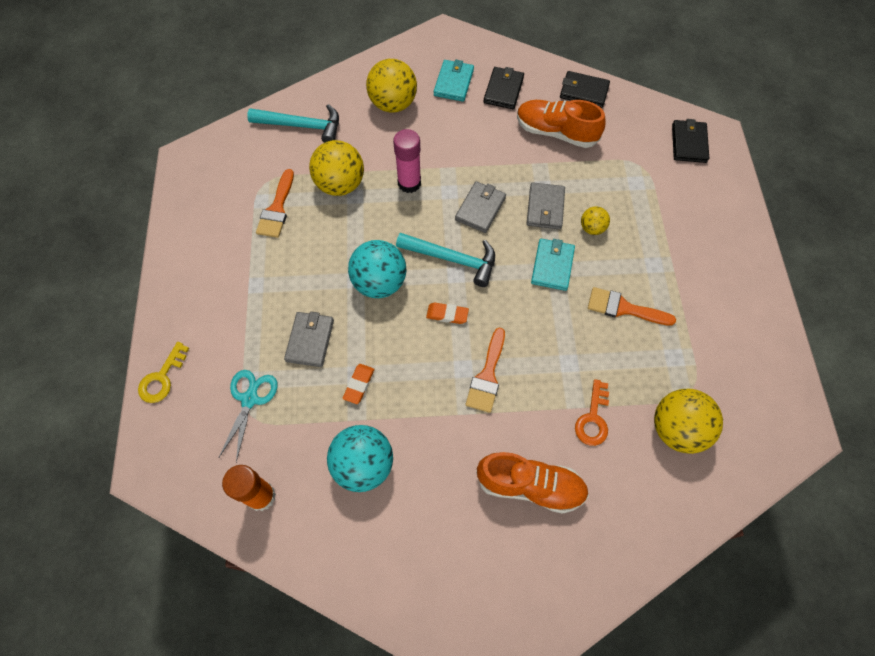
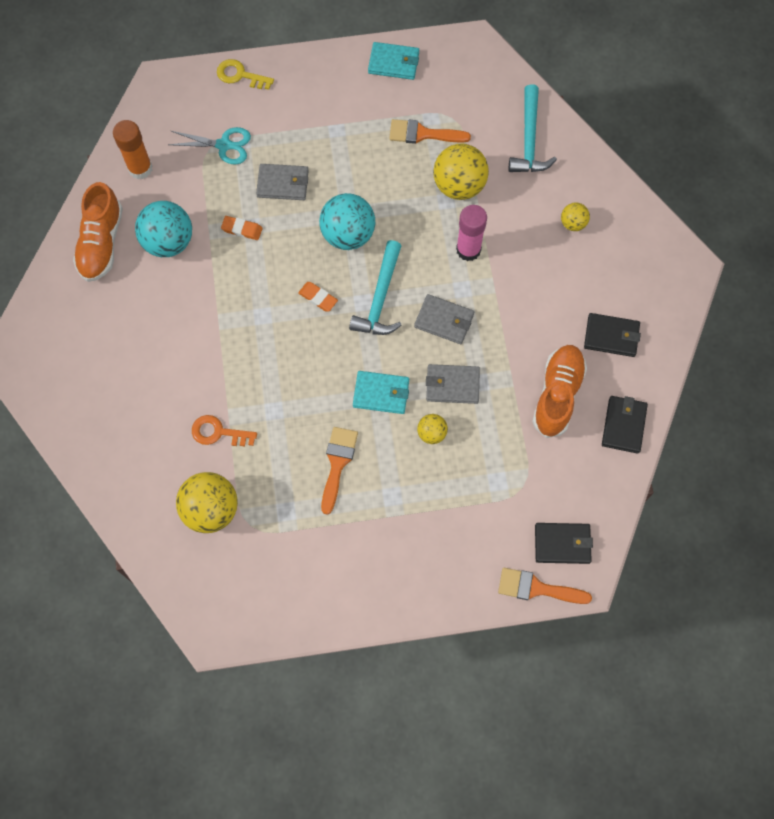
camera: 85 degrees right, 5 degrees up
(393, 104) = (573, 223): yellow ball -> yellow ball, size x0.52
(447, 314) = (318, 298): orange eraser -> orange eraser turned 60 degrees counterclockwise
(453, 82) = (614, 282): turquoise wallet -> turquoise wallet (394, 63)
(487, 376) = (256, 337): orange brush -> orange brush (537, 588)
(530, 486) = (153, 378): orange shoe -> orange shoe (101, 243)

